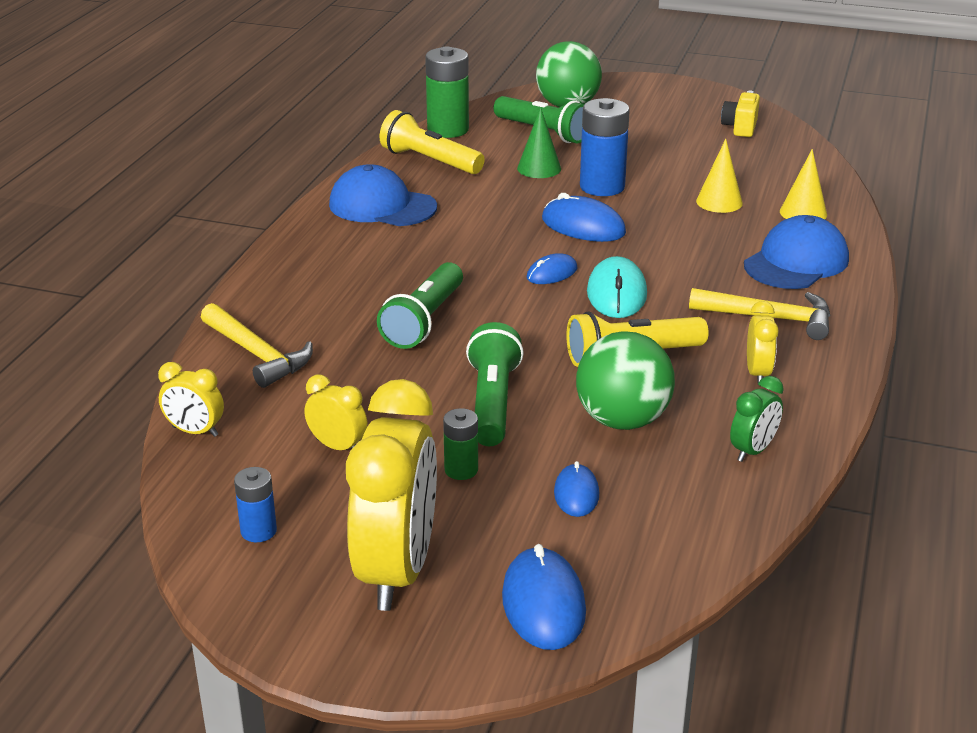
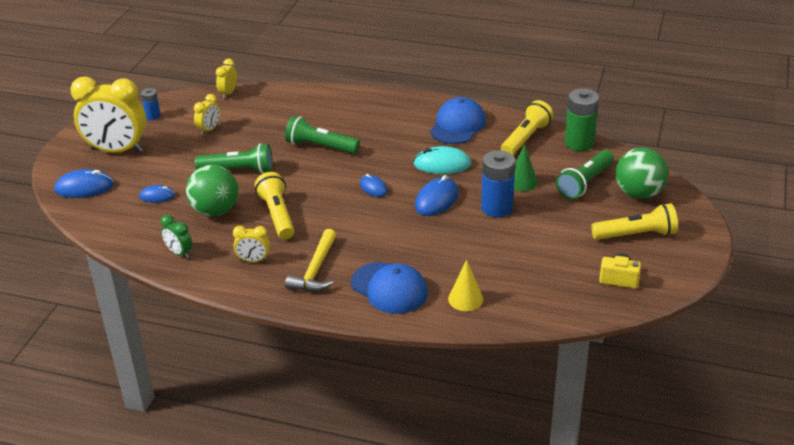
camera: 90 degrees right, 5 degrees up
(257, 354) = (291, 102): yellow hammer -> none
(461, 470) = (183, 163): green battery -> none
(616, 293) = (348, 211): turquoise mouse -> turquoise mouse (442, 164)
(653, 113) = (636, 235): none -> yellow flashlight
(719, 202) = (479, 259): yellow cone -> none

